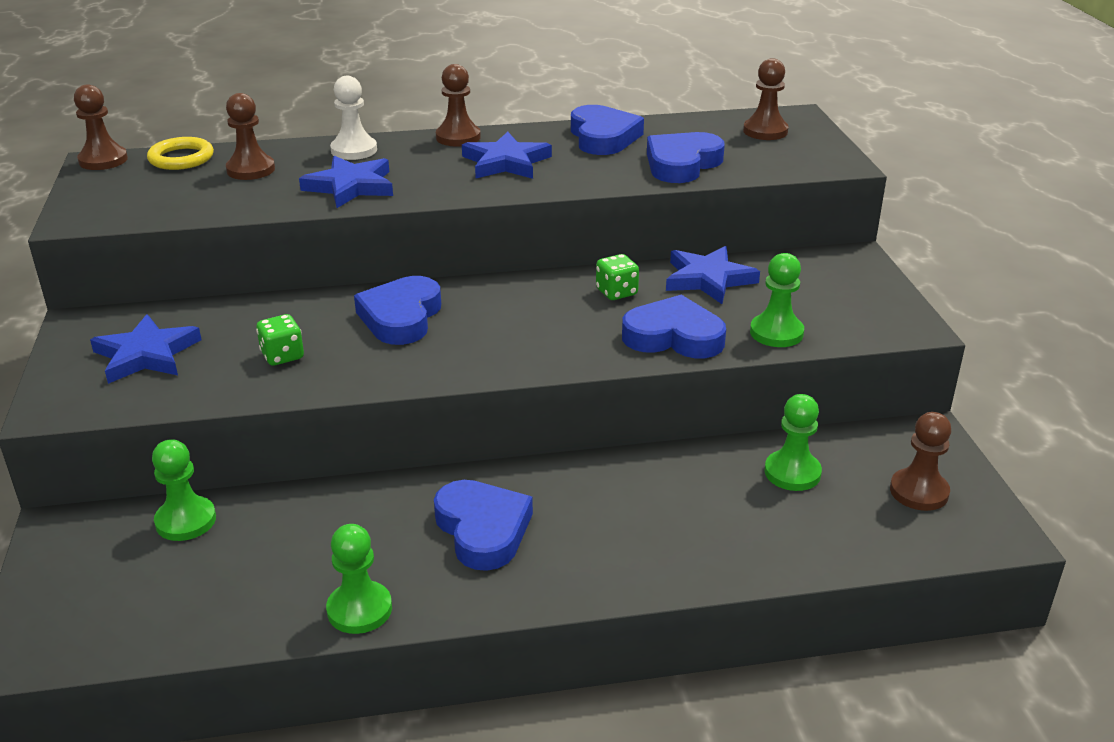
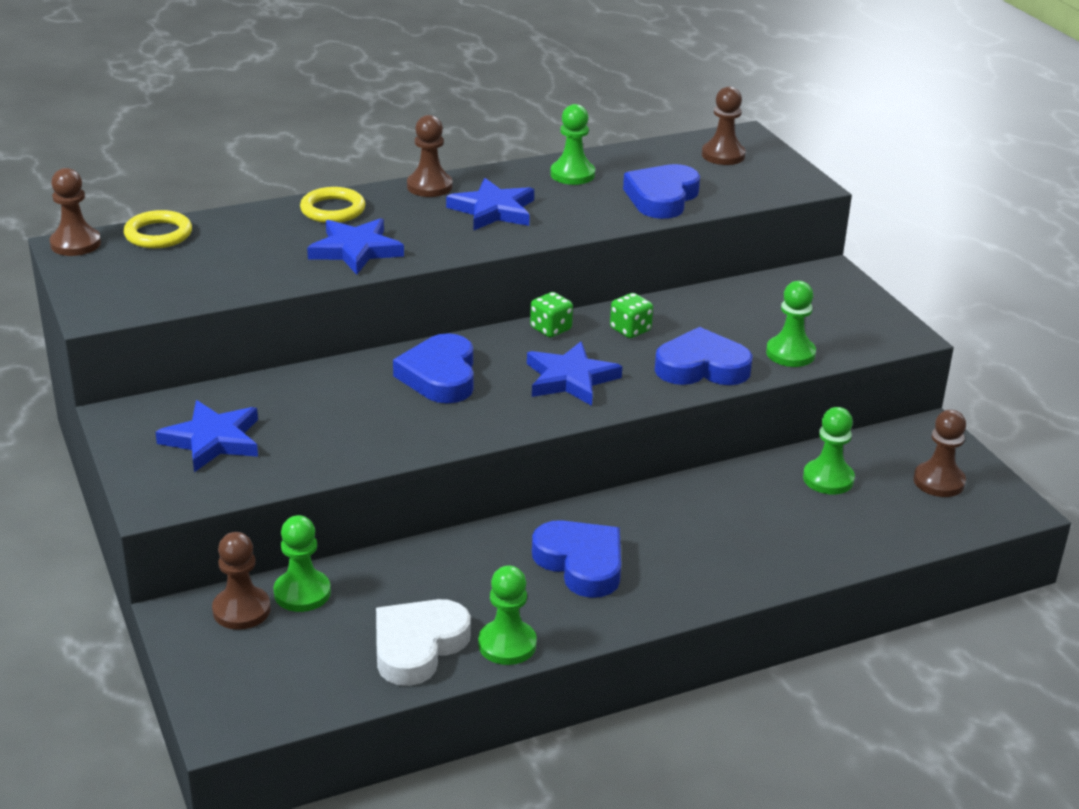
camera: 15 degrees left, 0 degrees up
(251, 170) = (241, 241): brown pawn -> brown pawn (241, 610)
(266, 597) = (418, 646): none -> white heart
(282, 356) = (348, 426): green dice -> green dice (551, 329)
(354, 150) = (333, 210): white pawn -> yellow ring
(603, 137) = (572, 174): blue heart -> green pawn
(708, 279) = (708, 308): blue star -> blue star (570, 379)

